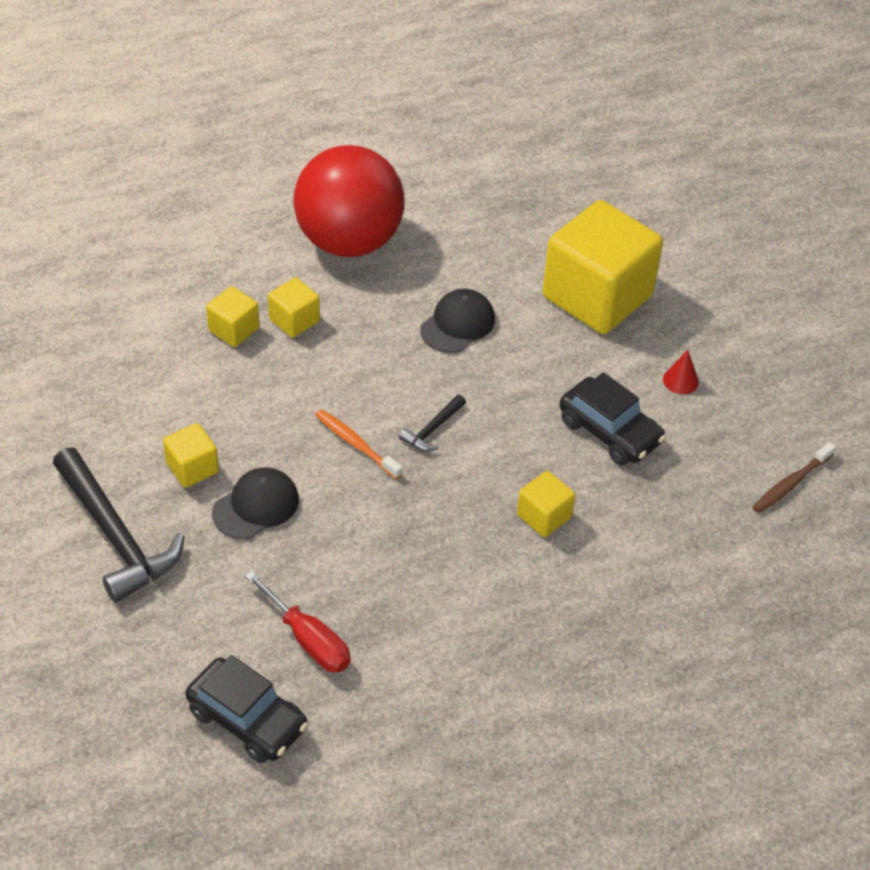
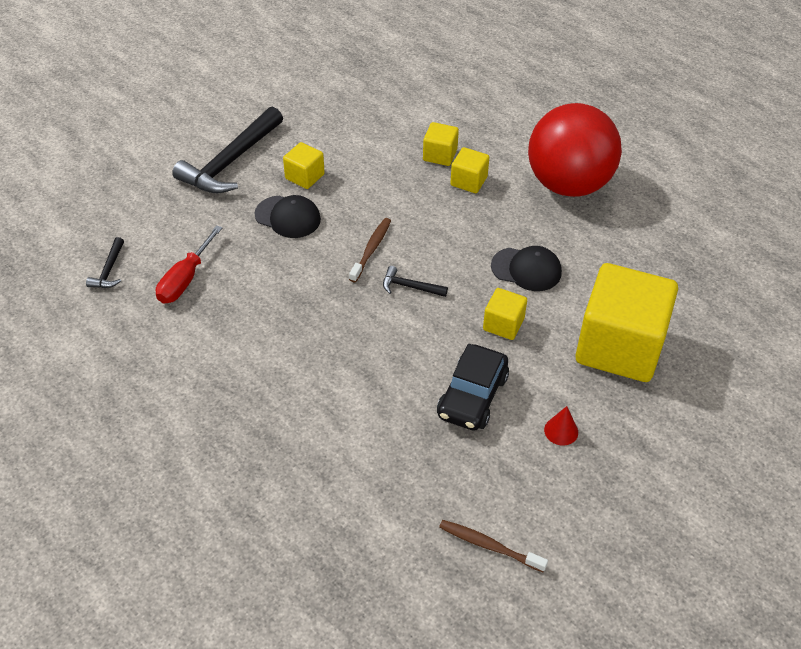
camera: 70 degrees right, 0 degrees up
(247, 719) = (109, 270): black car -> black hammer
(356, 444) = (371, 249): orange toothbrush -> brown toothbrush
(544, 516) = (360, 378): yellow cube -> yellow cube (503, 324)

